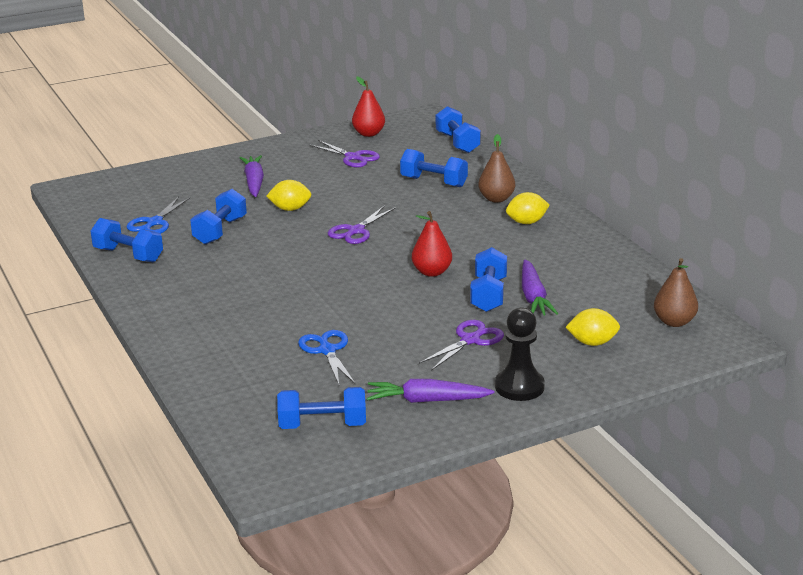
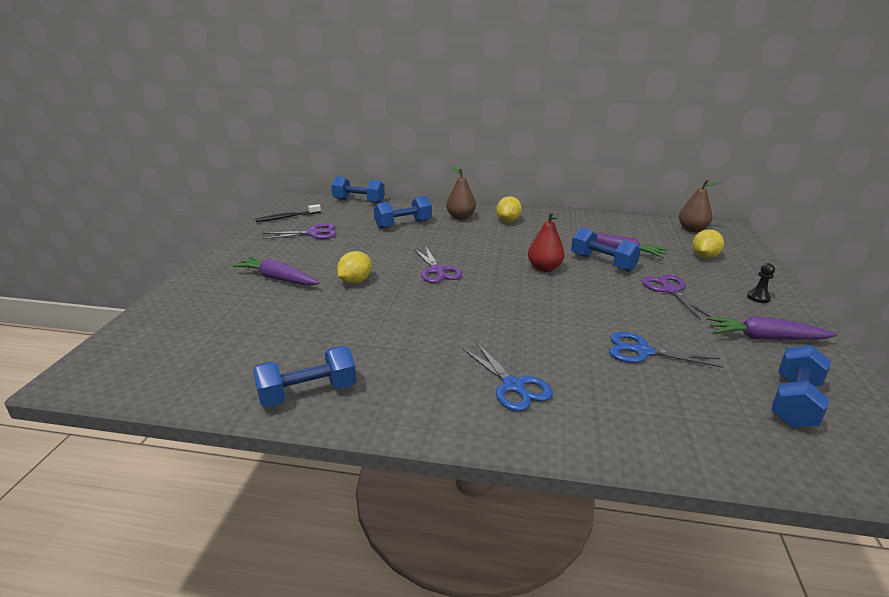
camera: 55 degrees left, 0 degrees up
(154, 222) = (262, 351): blue scissors -> blue scissors (513, 386)
(220, 231) = (341, 324): blue dumbbell -> none
(369, 133) = (287, 217): red pear -> black toothbrush
(427, 400) = (765, 338): purple carrot -> purple carrot turned 60 degrees clockwise
(519, 387) = (758, 297): black pawn -> black pawn, size x0.50

